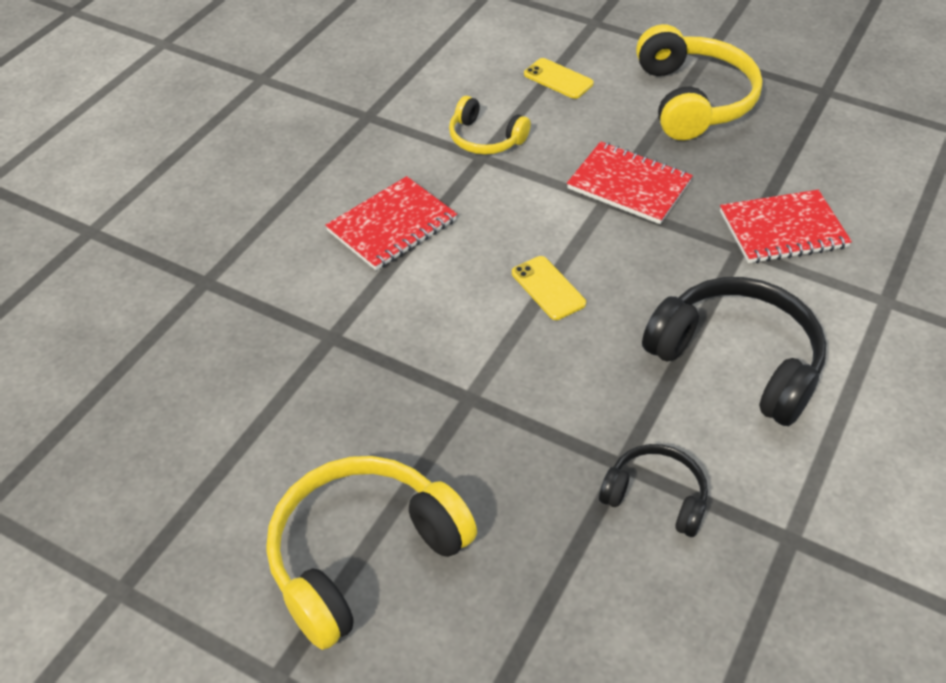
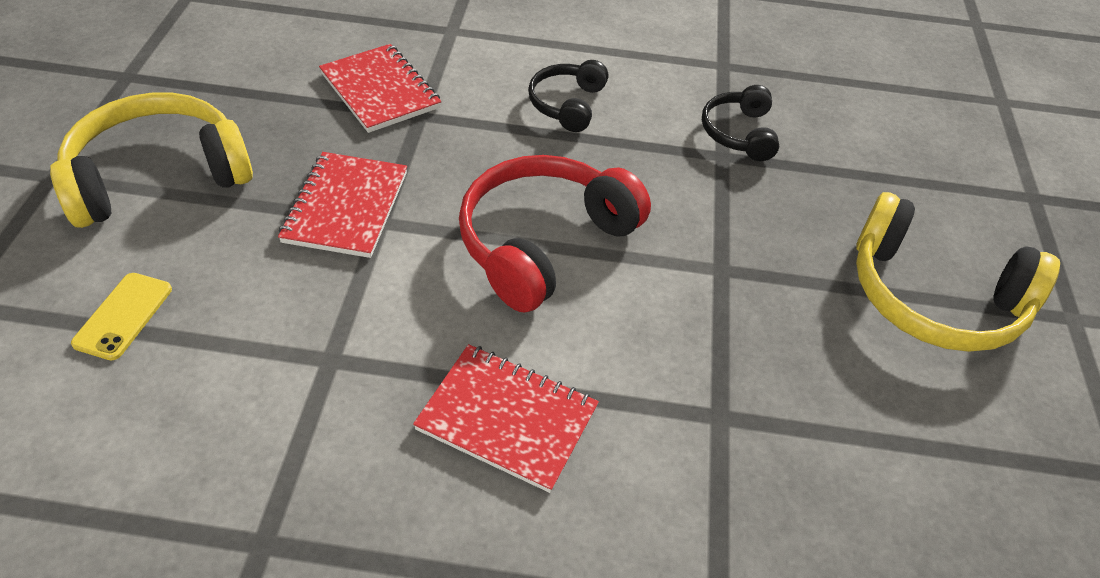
camera: 115 degrees left, 0 degrees up
(485, 139) = (288, 366): yellow headphones -> none
(548, 288) = (543, 242): yellow phone -> red headphones
(737, 360) = (567, 104): black headphones -> black headphones, size x0.55

